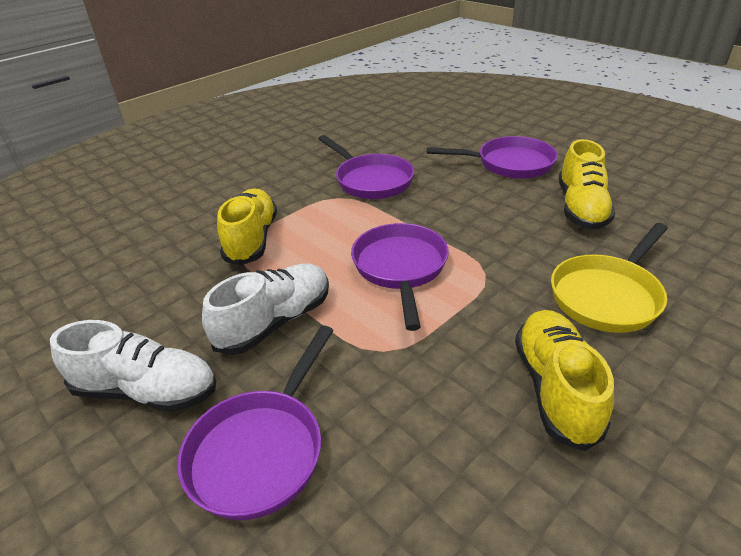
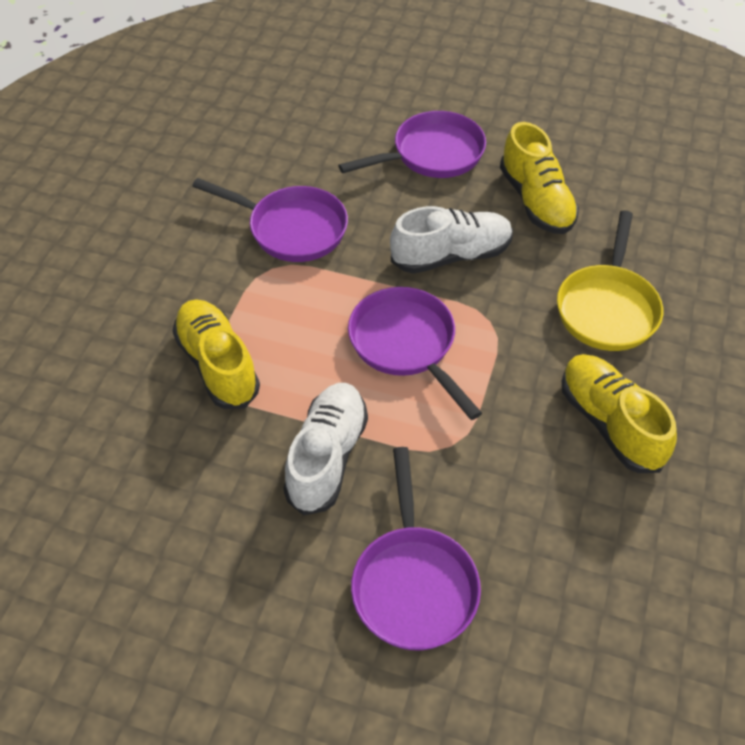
camera: 30 degrees left, 15 degrees up
(146, 391) = (263, 580): white shoe -> white shoe (451, 255)

